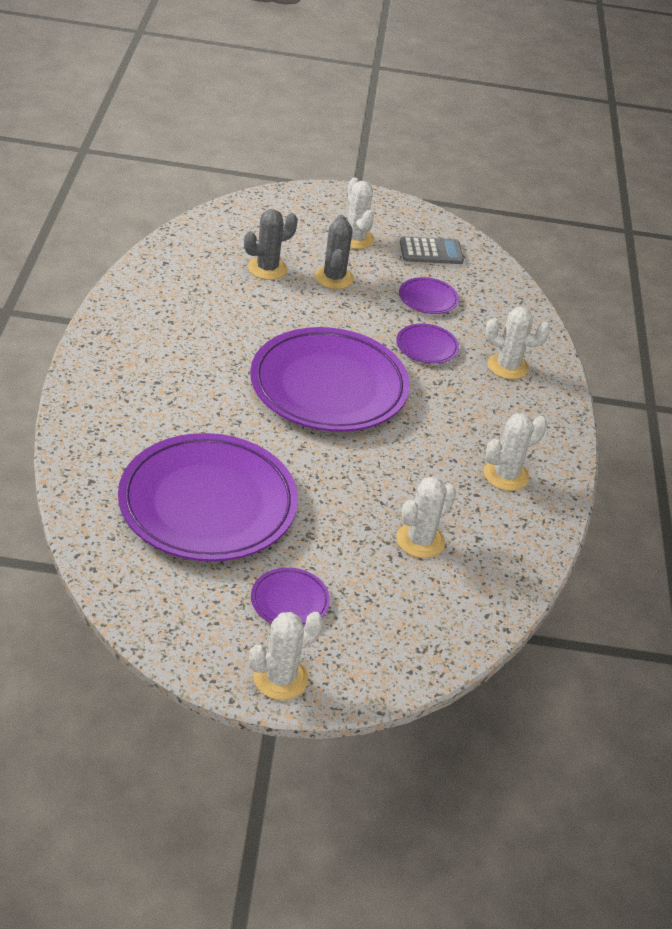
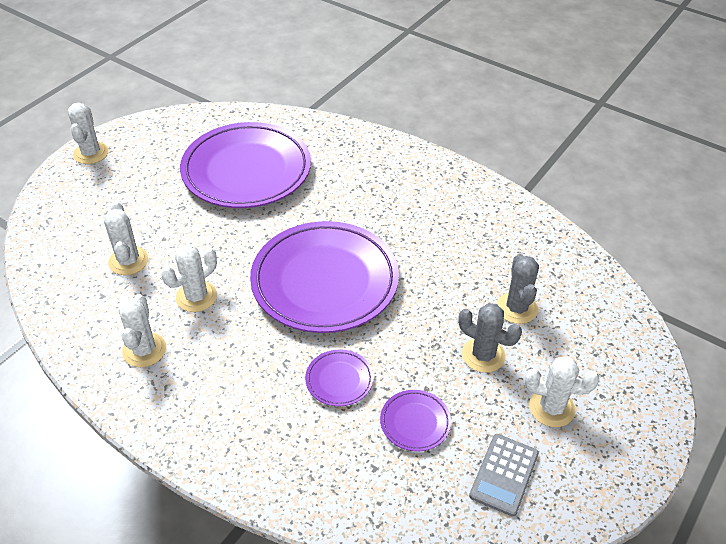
camera: 125 degrees right, 5 degrees up
(289, 601) = (138, 177): purple plate -> none
(507, 366) = (273, 436): white cactus -> white cactus (196, 297)

